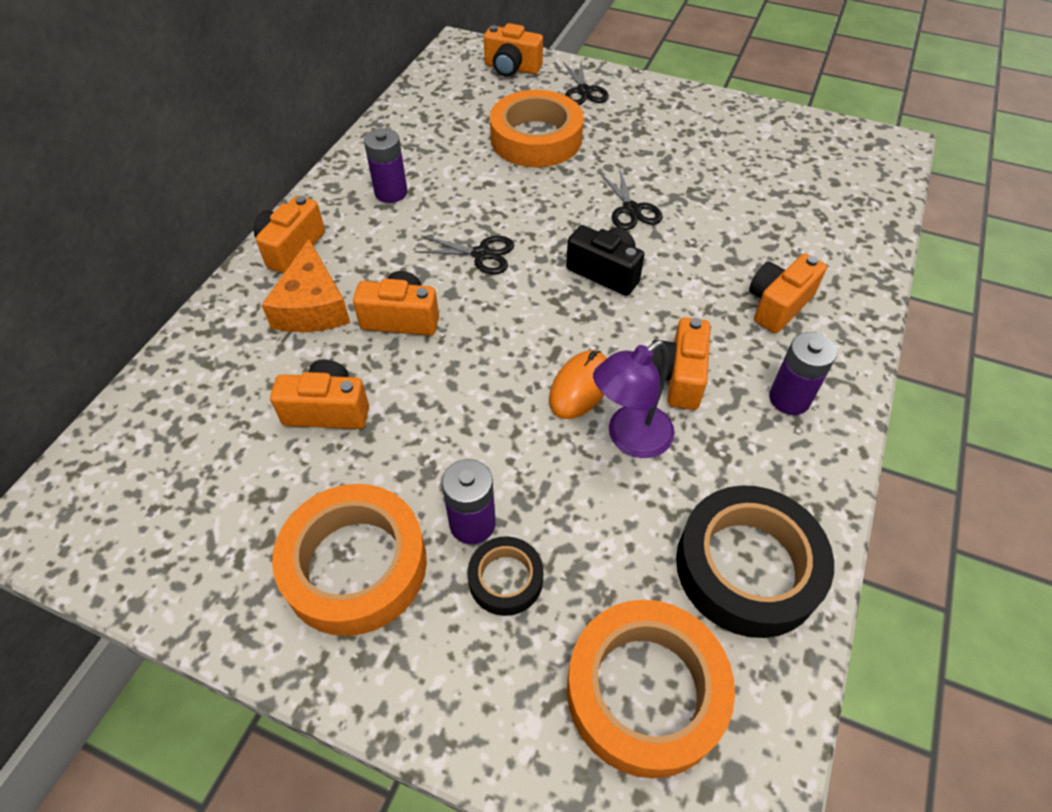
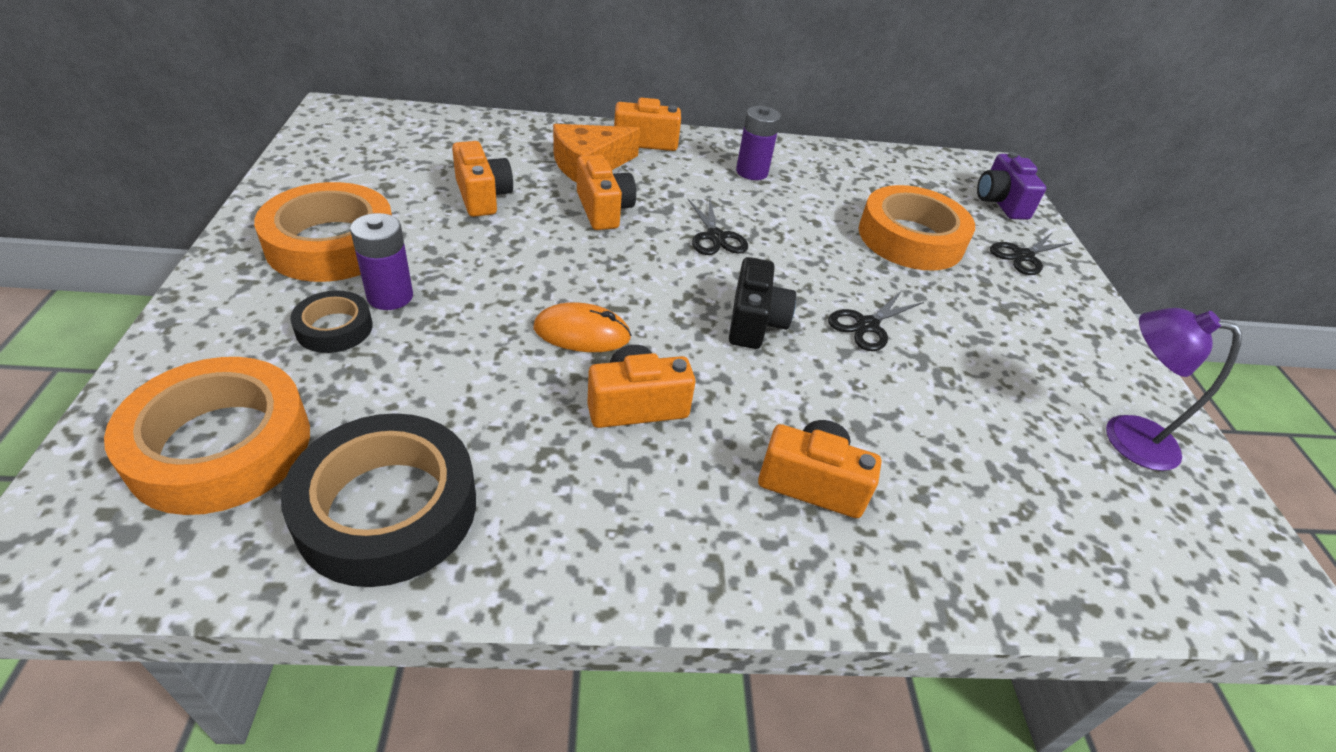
camera: 60 degrees right, 10 degrees down
(512, 68) = (1000, 202): orange camera -> purple camera
(629, 438) = (530, 381): purple lamp -> purple lamp (1124, 436)
(789, 398) = (658, 516): purple battery -> none

